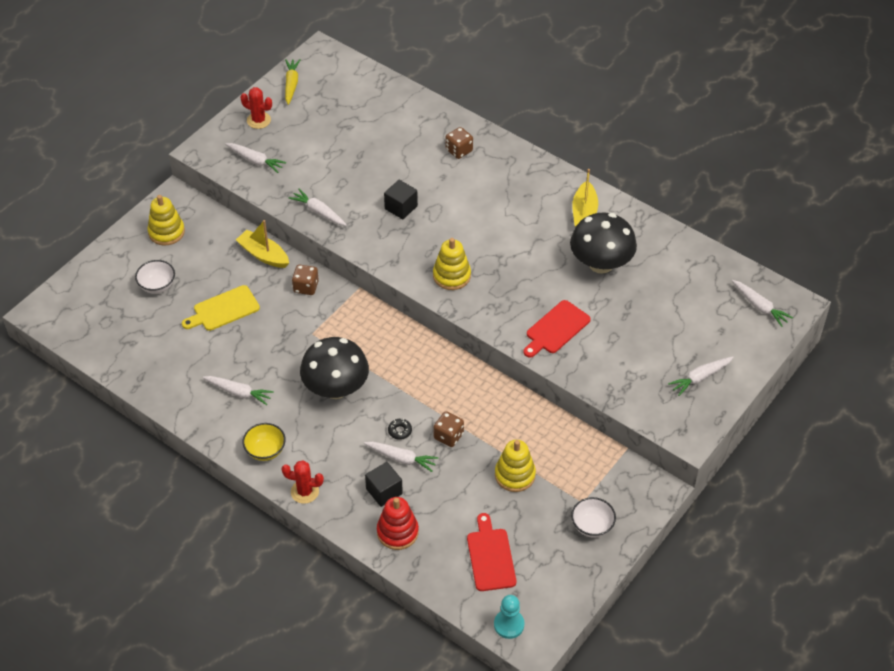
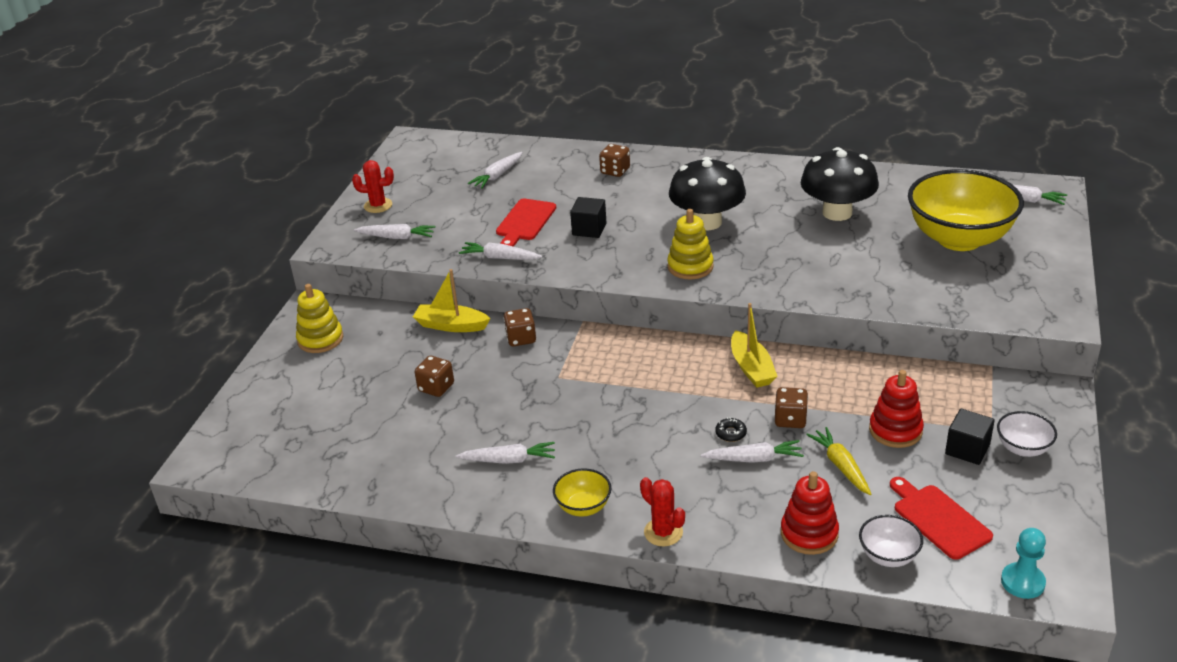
camera: 20 degrees left, 15 degrees down
(157, 286) = (339, 390): white bowl -> white bowl (888, 556)
(223, 309) = (436, 387): yellow cutting board -> brown dice
(291, 84) = (395, 170): yellow carrot -> yellow carrot (841, 466)
(304, 492) = (663, 532): red cactus -> red cactus turned 60 degrees clockwise
(336, 388) = (624, 418): black mushroom -> black mushroom (707, 222)
(384, 491) = (759, 498): black cube -> black cube (967, 449)
(515, 475) = (895, 430): yellow stacking toy -> red stacking toy
(556, 329) = (840, 276): red cutting board -> red cutting board (525, 222)
(584, 213) = (784, 181): yellow boat -> yellow boat (751, 368)
(675, 328) = (959, 239): none -> yellow bowl
(700, 378) = (1024, 269): white carrot -> white carrot (497, 175)

